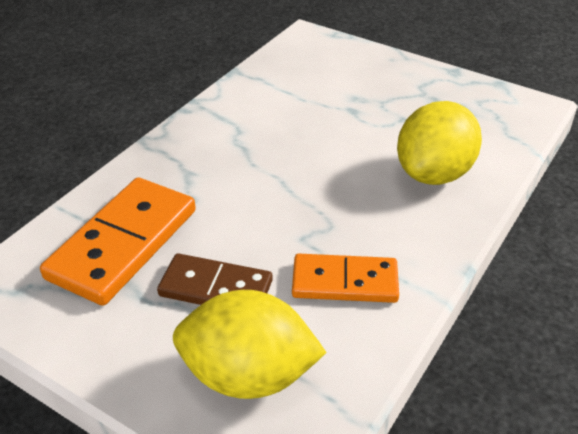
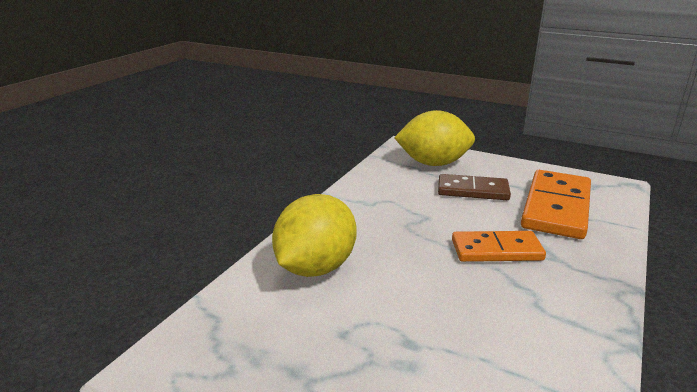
camera: 175 degrees right, 15 degrees down
(345, 282) = (389, 196): orange domino -> orange domino (496, 250)

